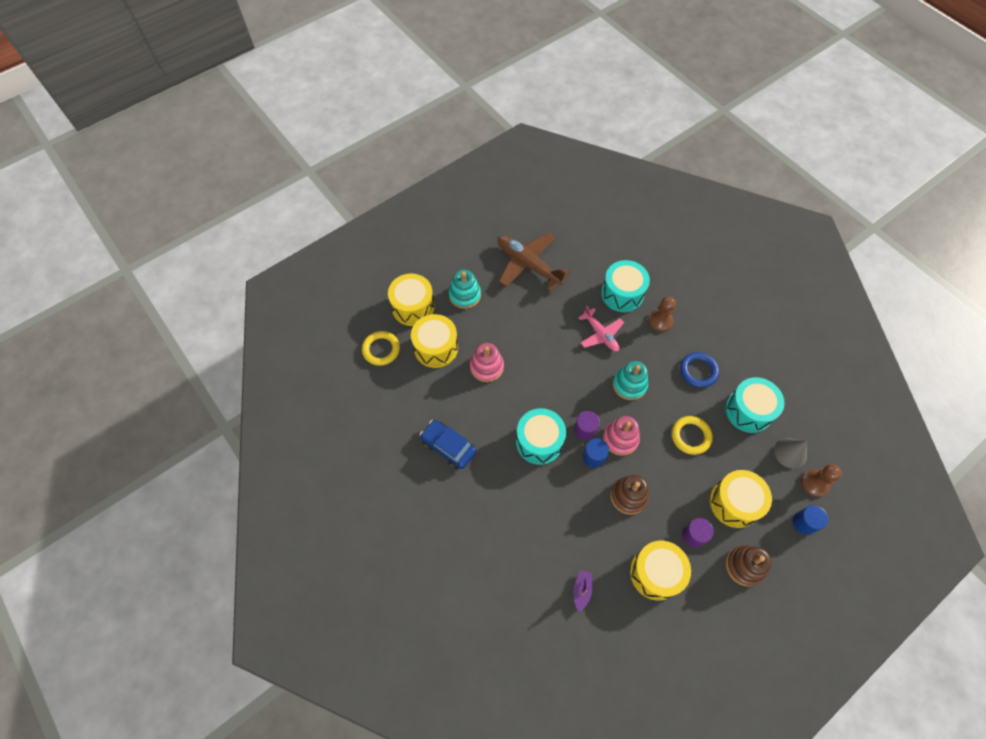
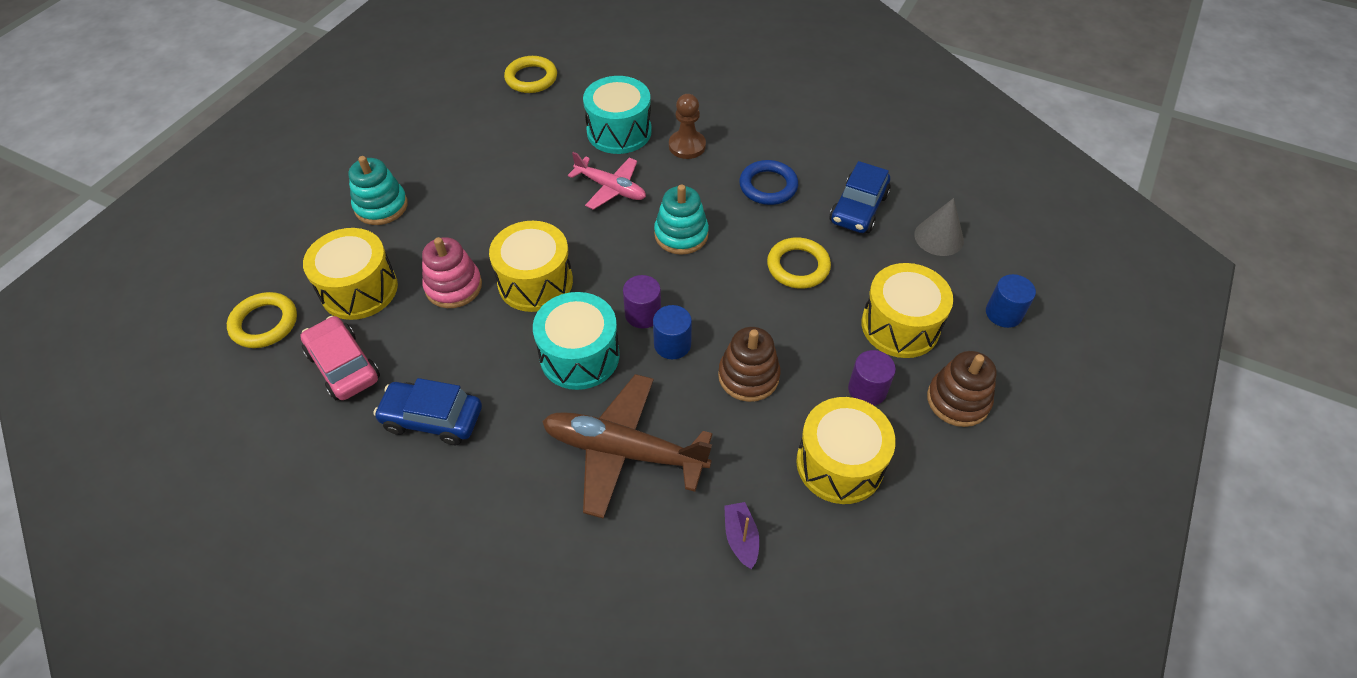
camera: 25 degrees left, 10 degrees down
(413, 307) = (300, 248): yellow drum -> yellow drum (535, 282)
(413, 394) = (343, 366): none -> pink car
(528, 264) = (466, 139): brown plane -> brown plane (624, 451)
(583, 232) = (531, 78): none -> yellow ring
(620, 439) = (700, 306): pink stacking toy -> none
(748, 411) = (858, 209): turquoise drum -> blue car
(814, 483) = (989, 261): brown pawn -> none

